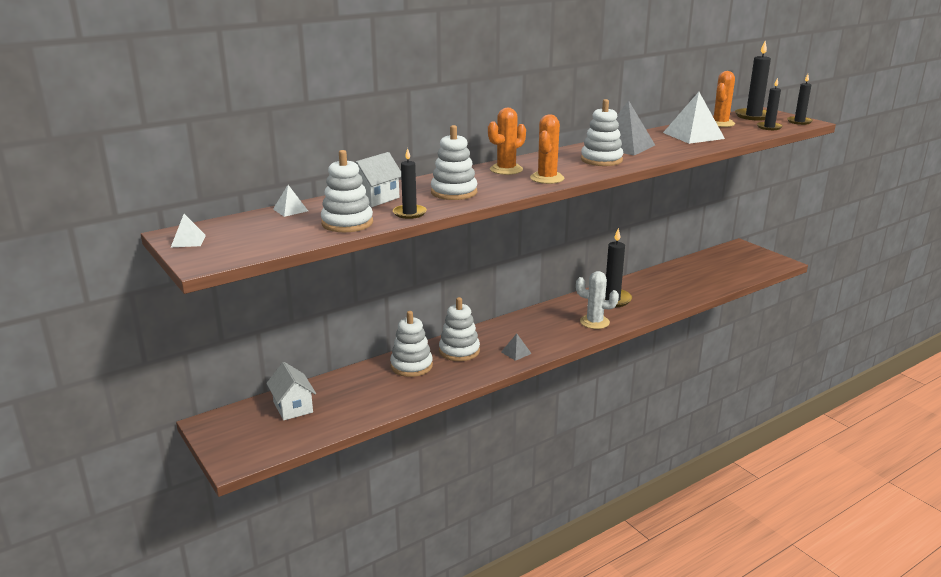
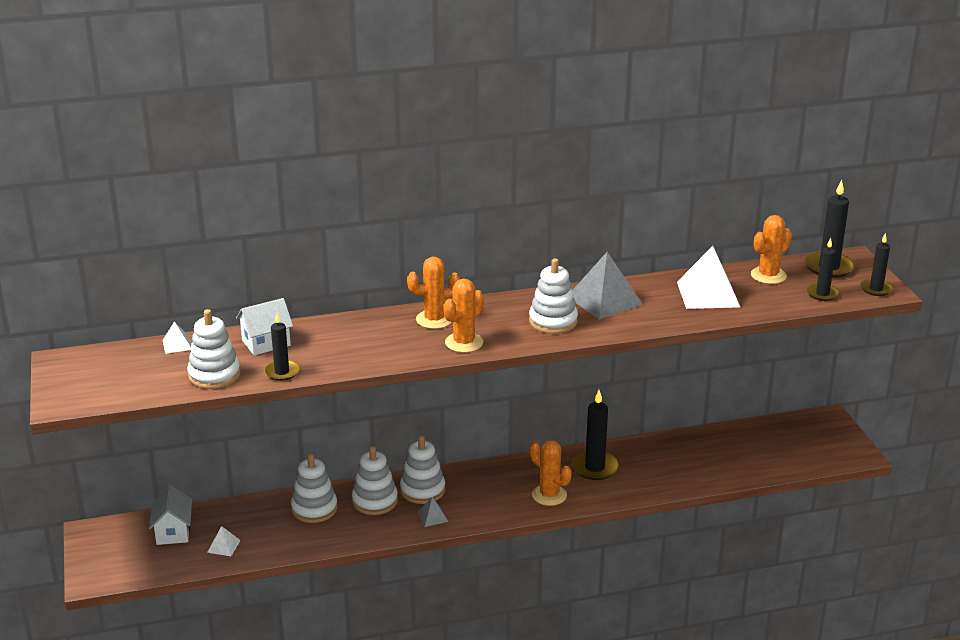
camera: 20 degrees right, 5 degrees up
(188, 241) = (63, 372): white pyramid -> white pyramid (223, 546)
(454, 192) = (349, 348): white stacking toy -> white stacking toy (422, 490)
(594, 322) = (549, 495): white cactus -> orange cactus

